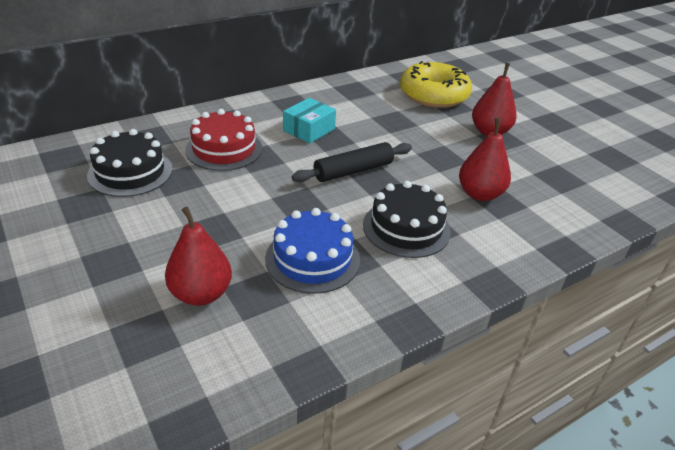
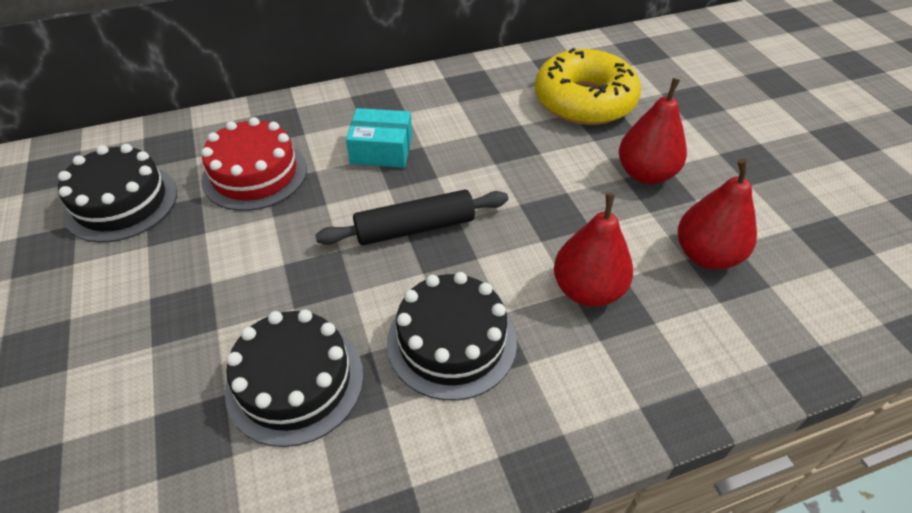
camera: 15 degrees right, 10 degrees up
(201, 294) = (121, 423): red pear -> red pear (706, 255)
(309, 130) = (381, 150): turquoise box -> turquoise box turned 45 degrees clockwise
(312, 259) = (295, 381): blue cake -> black cake

